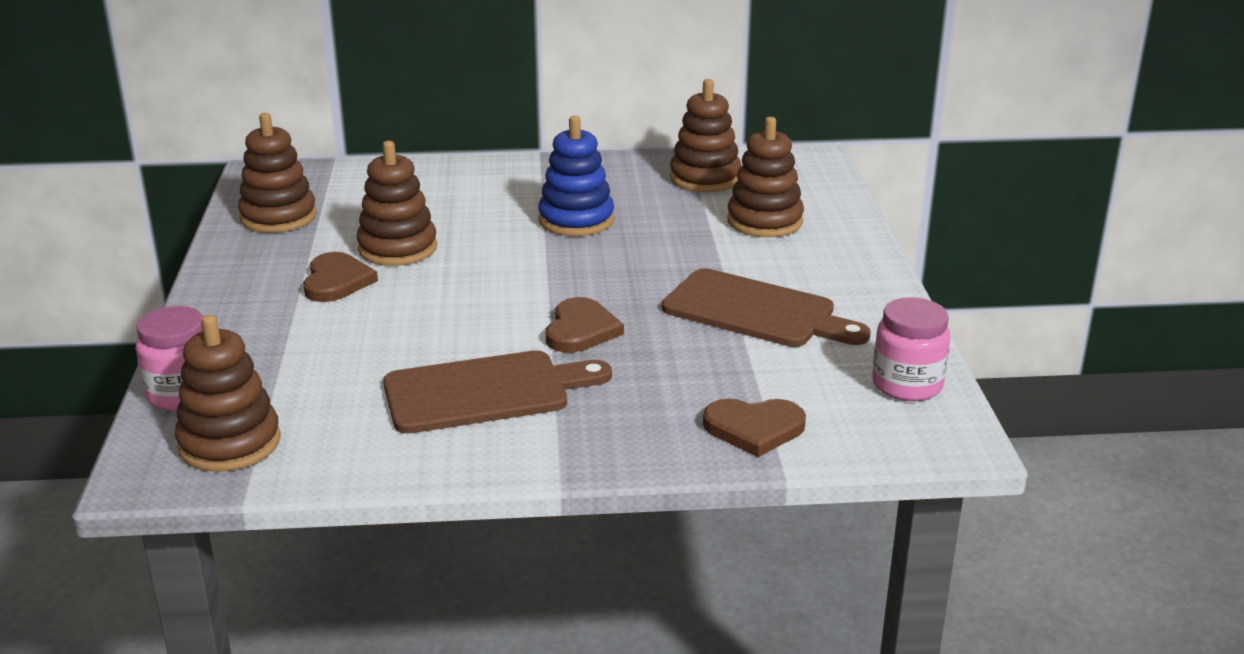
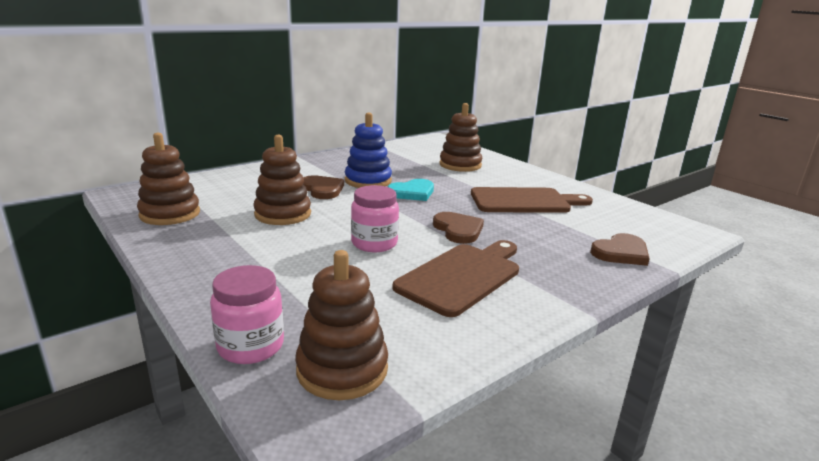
camera: 35 degrees left, 5 degrees down
(336, 281) = (267, 240): brown heart -> brown heart (322, 189)
(609, 255) = (412, 192): none -> turquoise heart
(705, 178) = (402, 153): brown stacking toy -> none
(907, 385) = (640, 215): pink jar -> pink jar (374, 243)

